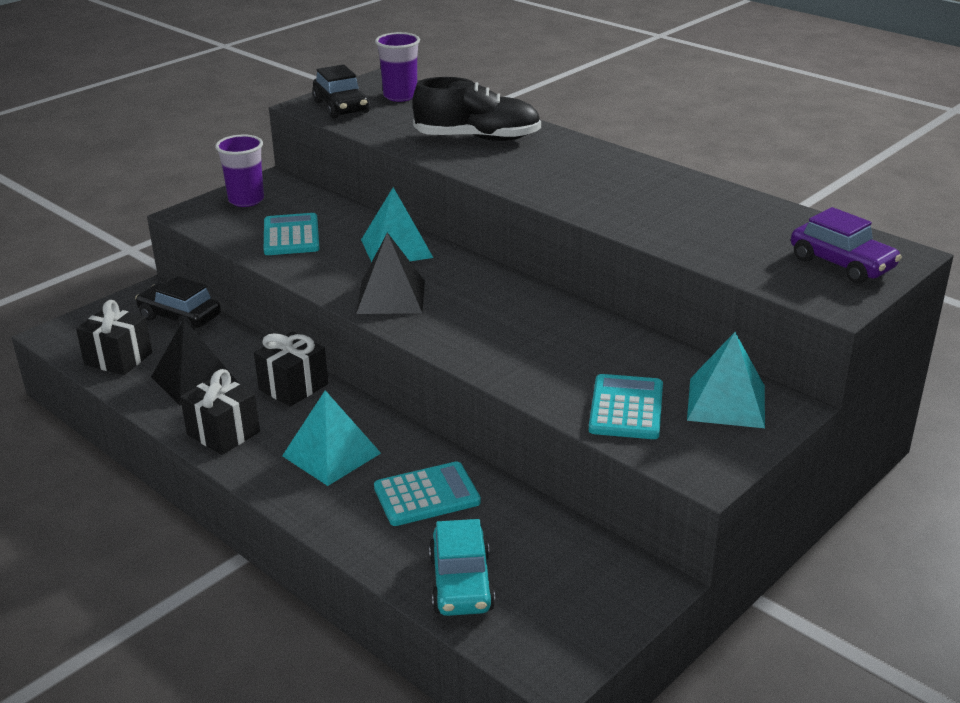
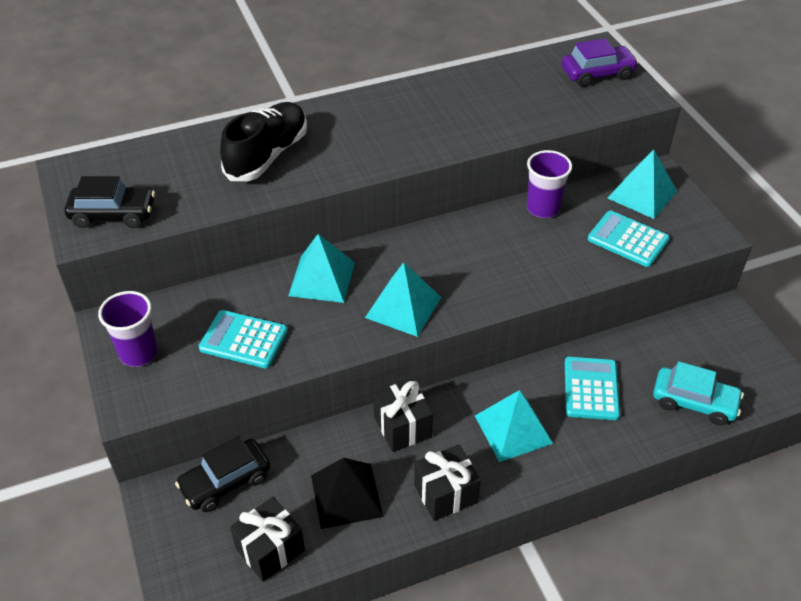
camera: 65 degrees left, 15 degrees up
(391, 296) = (403, 307): black pyramid -> turquoise pyramid
(400, 96) = (126, 170): purple cup -> purple cup (543, 208)

